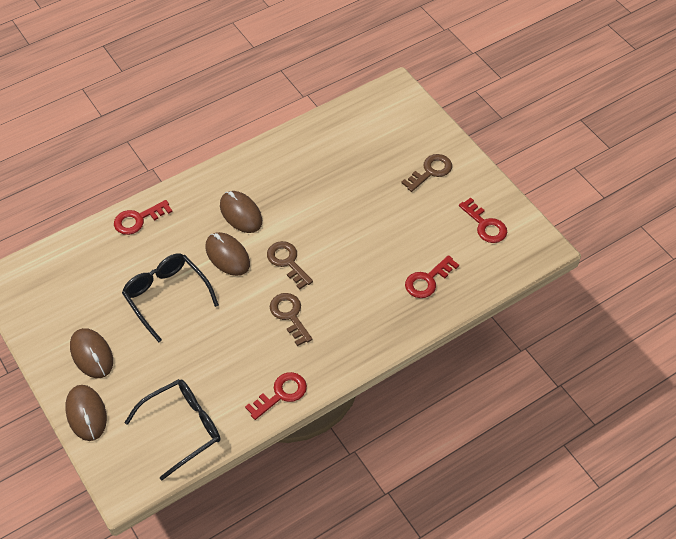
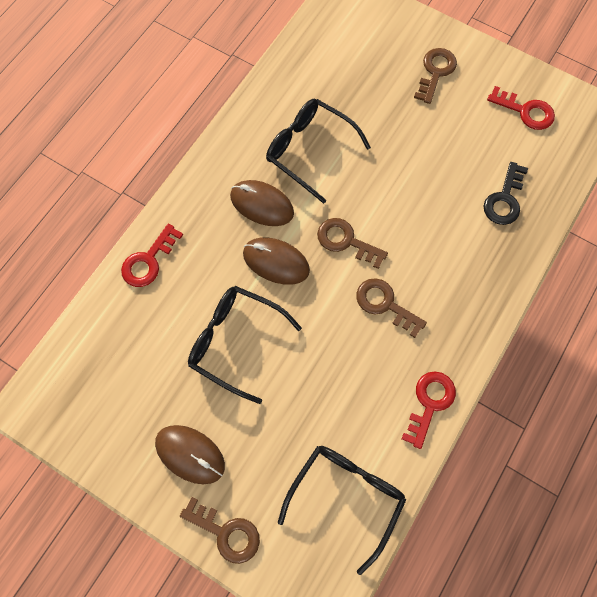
camera: 25 degrees left, 15 degrees up
(86, 414) = (226, 533): brown mouse -> brown key
(299, 191) = (310, 151): none -> black glasses
(427, 280) = (504, 199): red key -> black key

